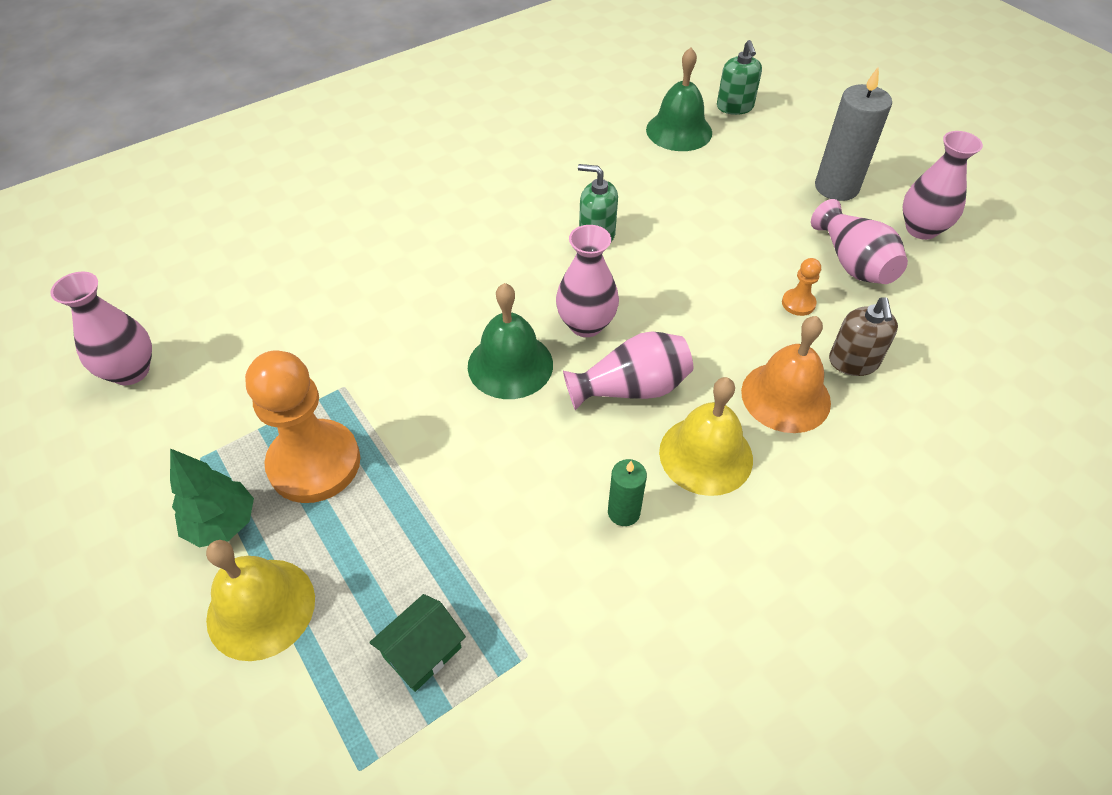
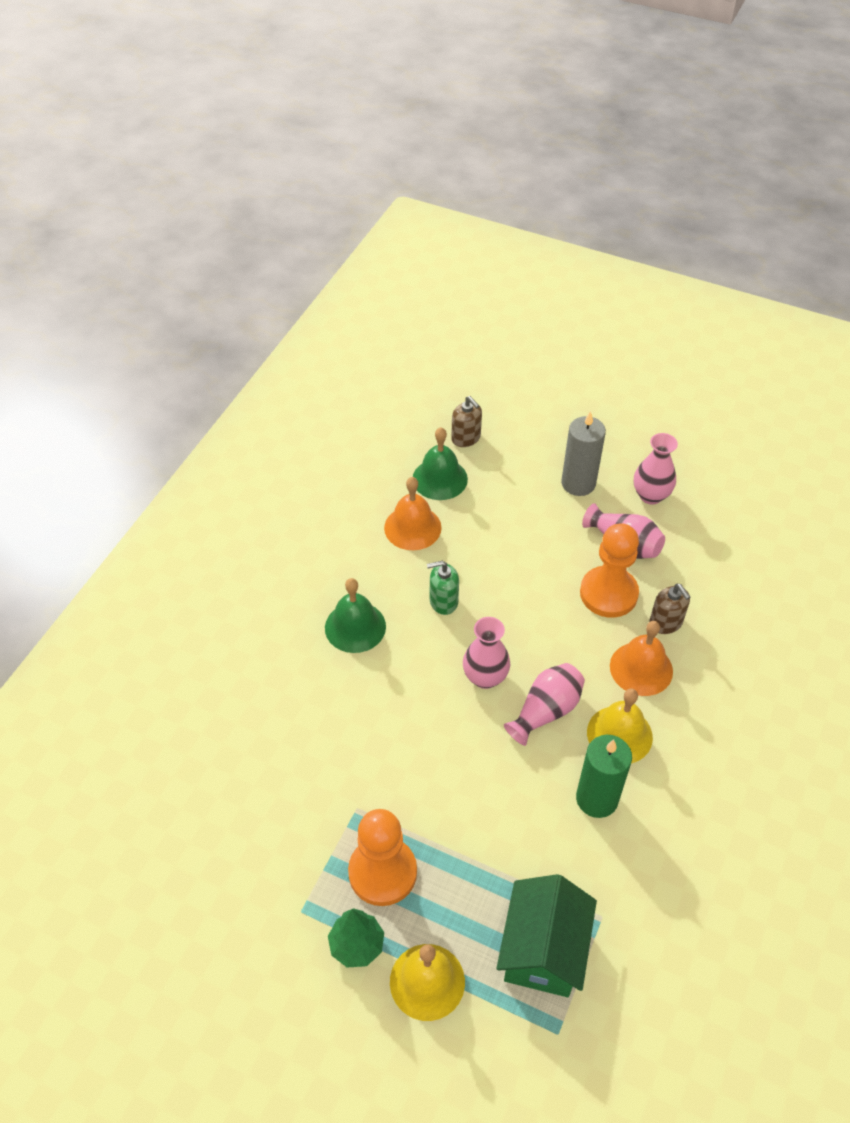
camera: 30 degrees left, 0 degrees up
(131, 371) = (192, 878): pink vase -> none
(422, 652) = (543, 950): green house -> green house, size x1.94
(510, 365) = (457, 734): green bell -> green bell (355, 627)
(616, 161) = (412, 527): none -> orange bell
(623, 512) = (597, 799): green candle -> green candle, size x1.87
(735, 107) = (466, 438): green soap dispenser -> brown soap dispenser
(798, 303) = (608, 593): orange pawn -> orange pawn, size x2.36

